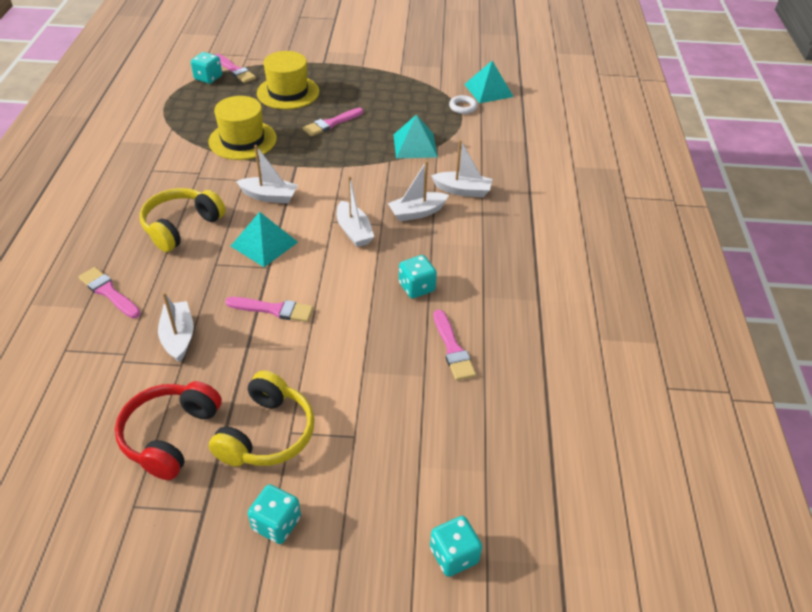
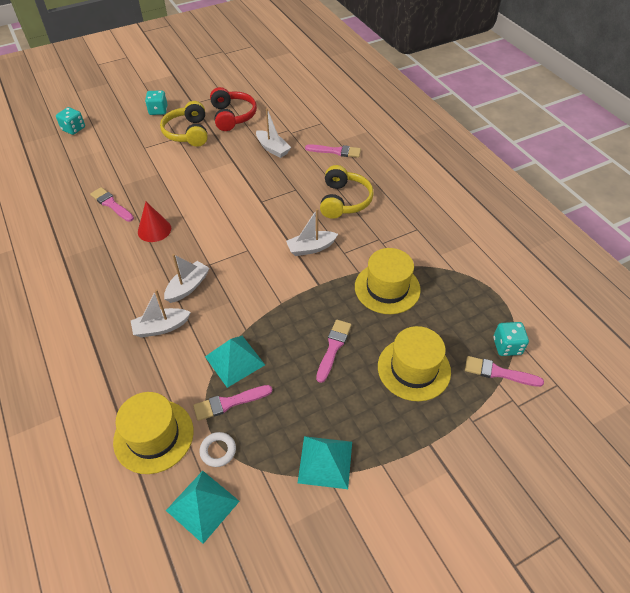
camera: 150 degrees right, 5 degrees up
(264, 244) = (279, 214): turquoise pyramid -> turquoise pyramid (325, 462)
(274, 309) = (234, 181): pink brush -> pink brush (229, 403)
(354, 231) = (225, 249): white boat -> none
(416, 287) = (154, 230): turquoise dice -> red cone
(504, 129) = (153, 436): none -> yellow hat

